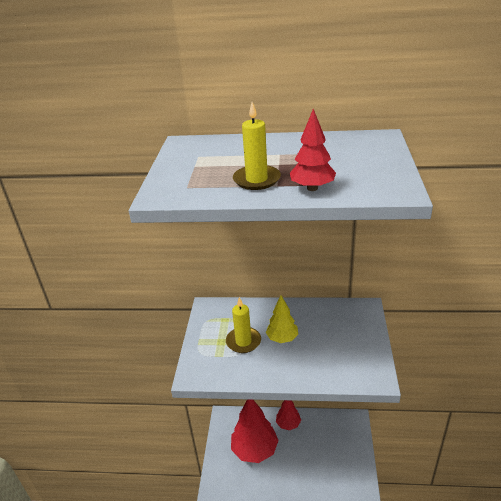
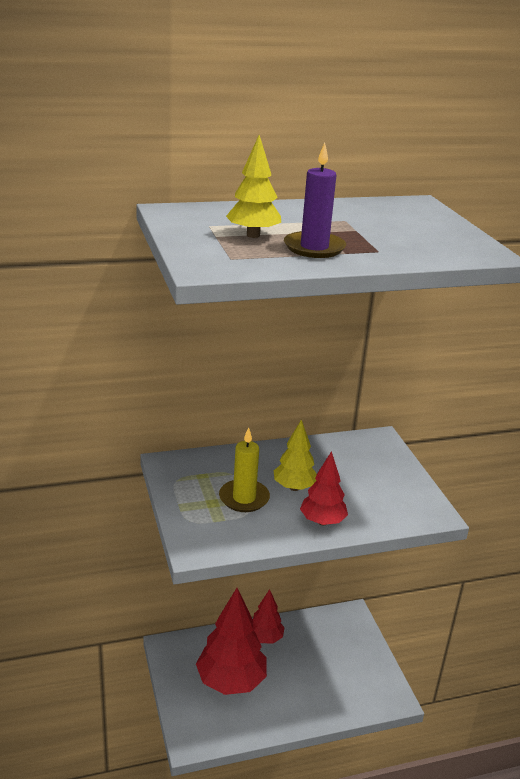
camera: 25 degrees left, 5 degrees down
(221, 166) = (253, 235): none -> yellow tree
(256, 180) = (314, 248): yellow candle -> purple candle
(312, 188) = (390, 254): red tree -> red tree (322, 521)

